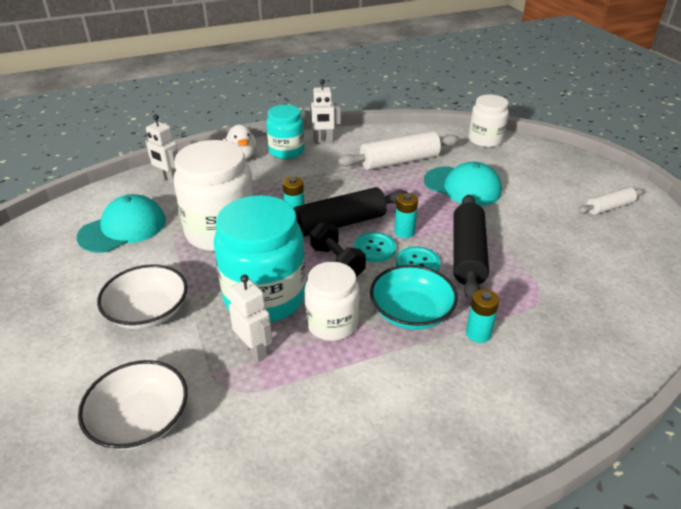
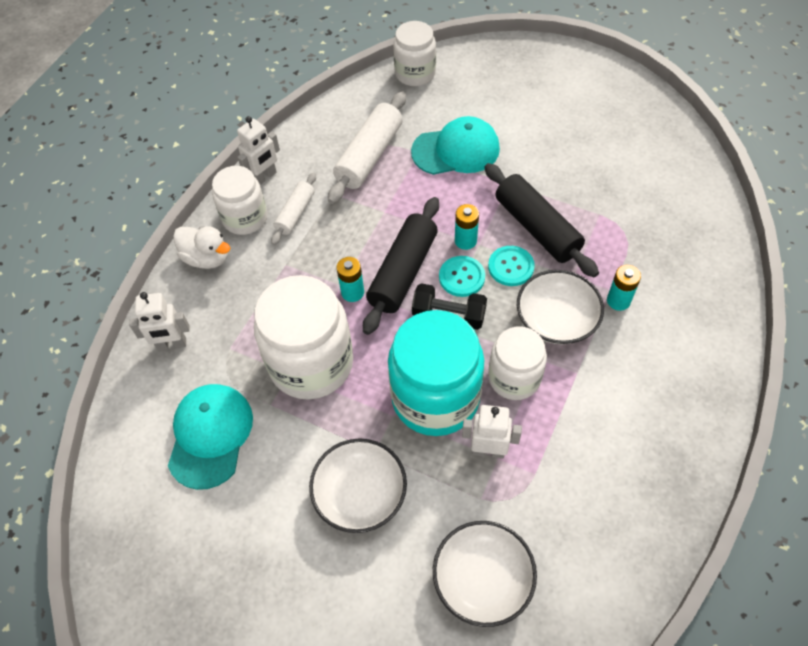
camera: 40 degrees left, 20 degrees up
(286, 151) = (245, 218): turquoise jar -> white jar
(411, 312) = (556, 319): turquoise bowl -> white bowl
(609, 207) = (586, 95): white rolling pin -> white rolling pin (295, 213)

